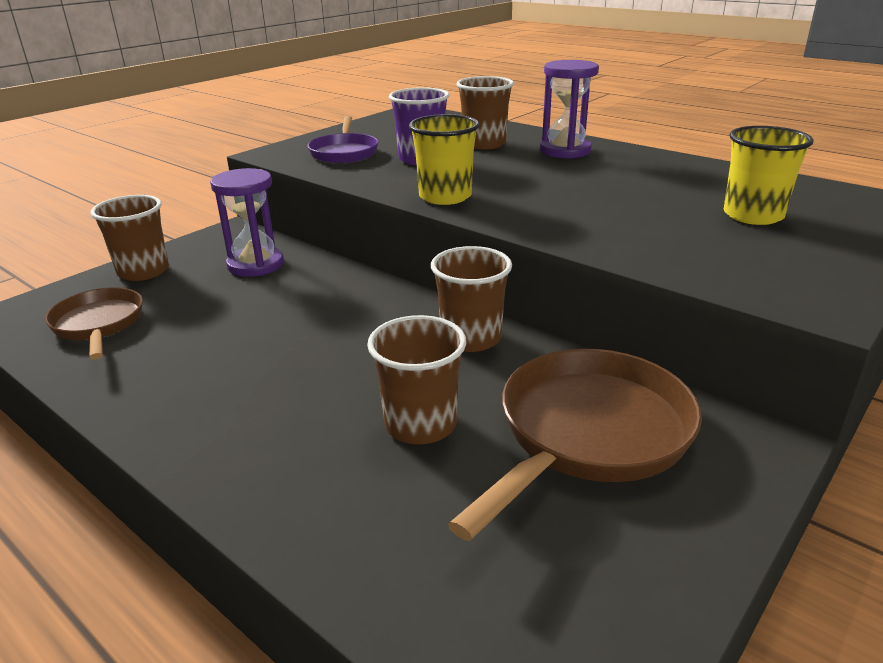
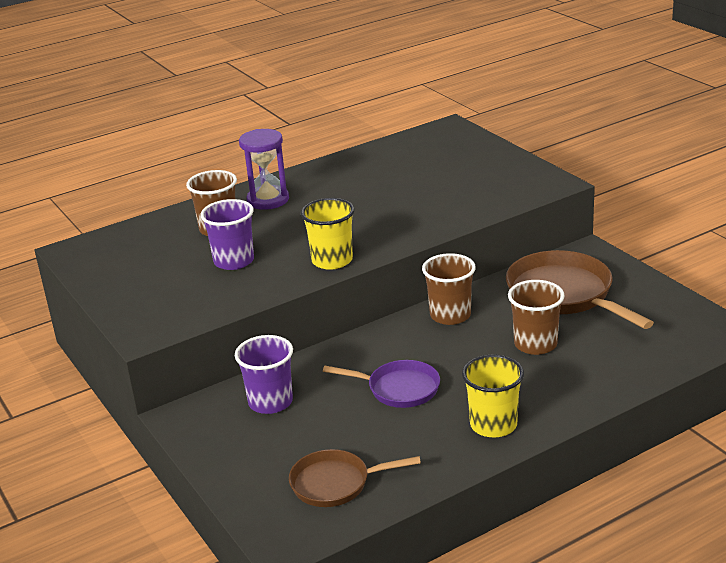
camera: 70 degrees left, 0 degrees up
(143, 271) = (240, 467): brown cup -> none
(255, 264) = (270, 402): purple hourglass -> purple cup
(344, 152) = (180, 296): purple pan -> purple pan (399, 389)
(753, 215) = (439, 168): yellow cup -> yellow cup (493, 425)

